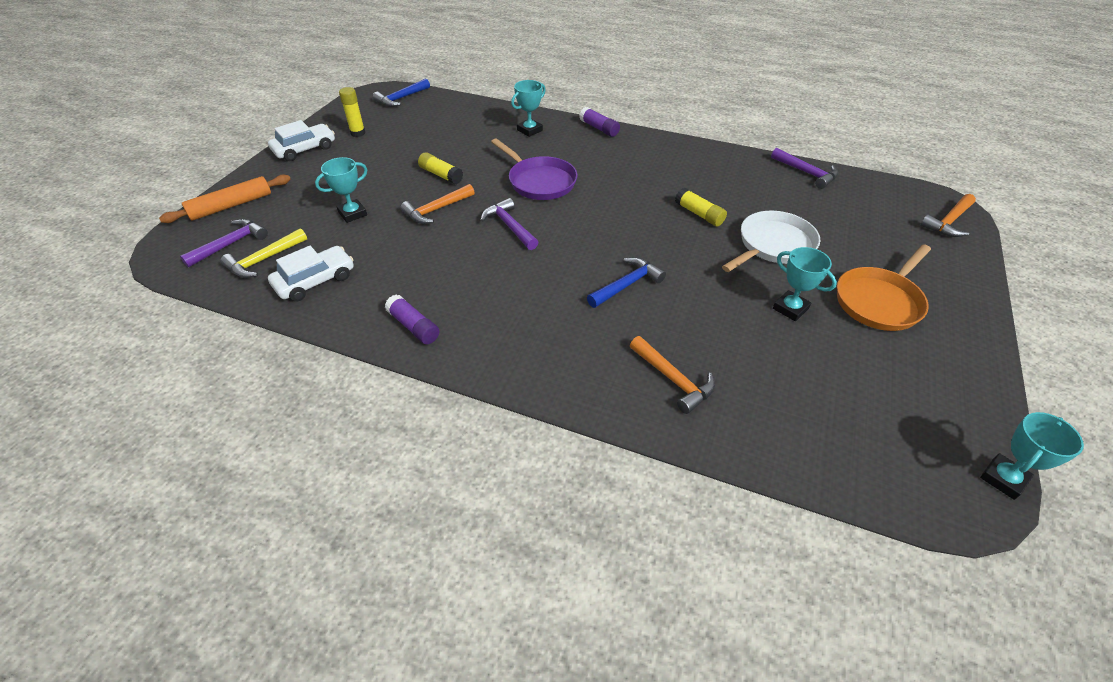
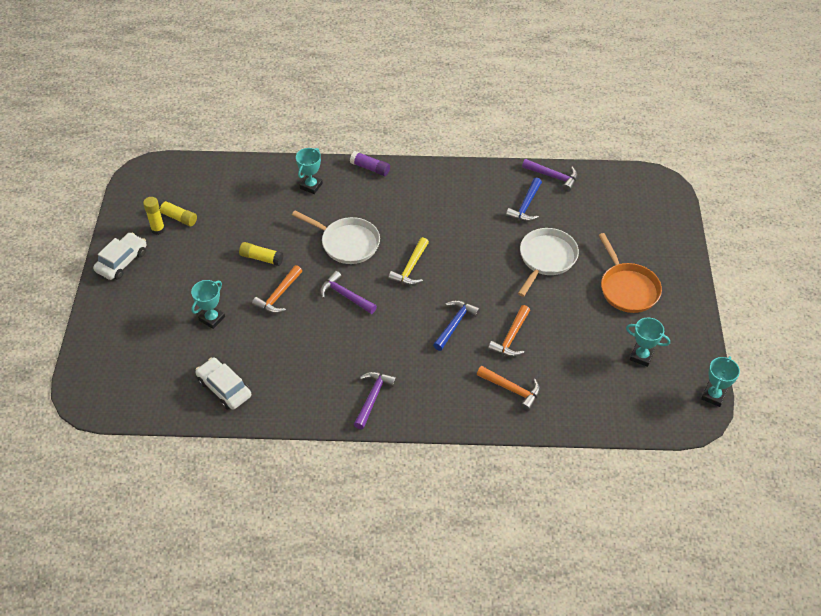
camera: 20 degrees left, 5 degrees up
(231, 206) = (102, 339): orange rolling pin -> none
(231, 244) = (132, 376): purple hammer -> purple hammer (373, 397)
(263, 260) = (170, 382): yellow hammer -> yellow hammer (410, 268)
(315, 281) = (224, 388): white car -> white car turned 75 degrees counterclockwise
(401, 98) = (171, 175): blue hammer -> blue hammer (525, 206)
(413, 326) = (321, 403): purple glue stick -> none
(539, 181) = (347, 243): purple pan -> white pan
(699, 214) = (484, 243): yellow glue stick -> yellow glue stick (177, 217)
(790, 308) = (571, 312): turquoise trophy -> turquoise trophy (641, 356)
(879, 301) = (627, 288): orange pan -> orange pan turned 45 degrees counterclockwise
(948, 222) = (663, 201): orange hammer -> orange hammer (511, 338)

